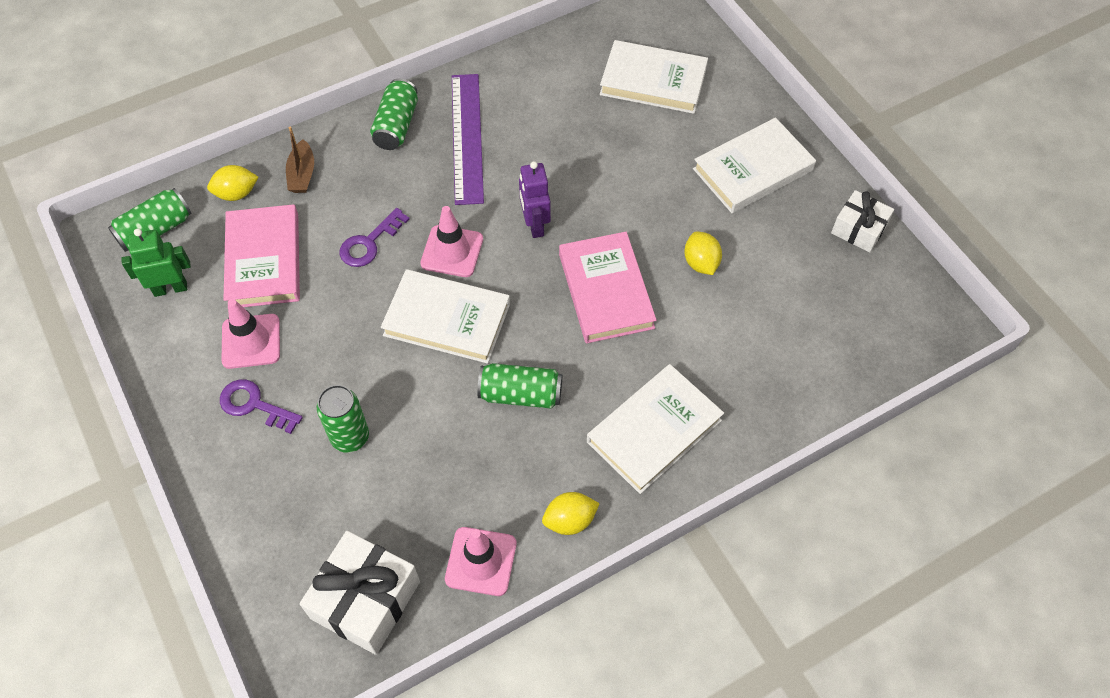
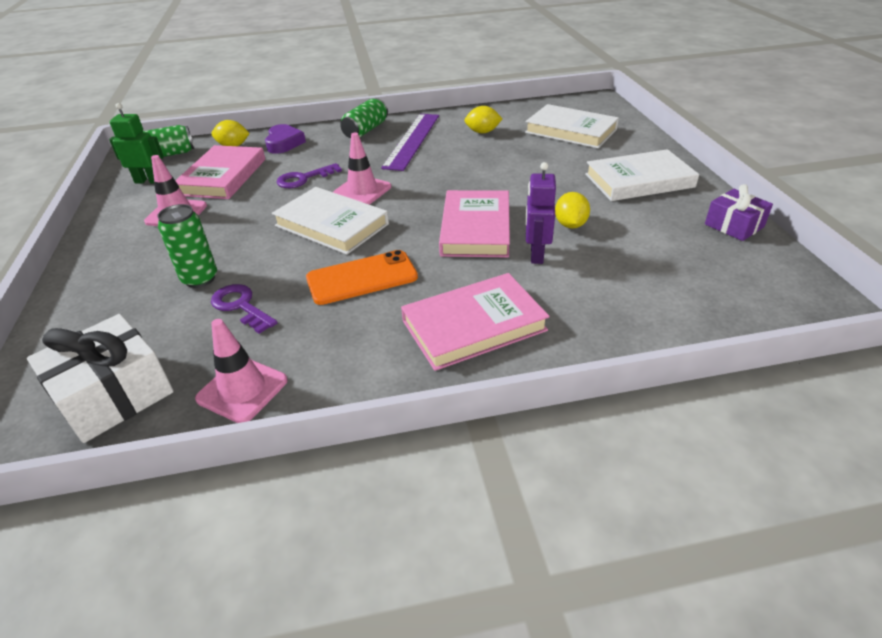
camera: 20 degrees right, 20 degrees down
(254, 405) = (146, 247): purple key -> purple key (241, 306)
(302, 174) = (284, 143): brown boat -> purple heart
(520, 394) = (362, 278): green can -> orange phone
(535, 225) = (436, 186): purple robot -> purple robot (536, 254)
(570, 520) = (350, 377): yellow lemon -> yellow lemon (482, 132)
(654, 431) = (473, 325): white book -> pink book
(859, 229) = (734, 225): white gift -> purple gift

